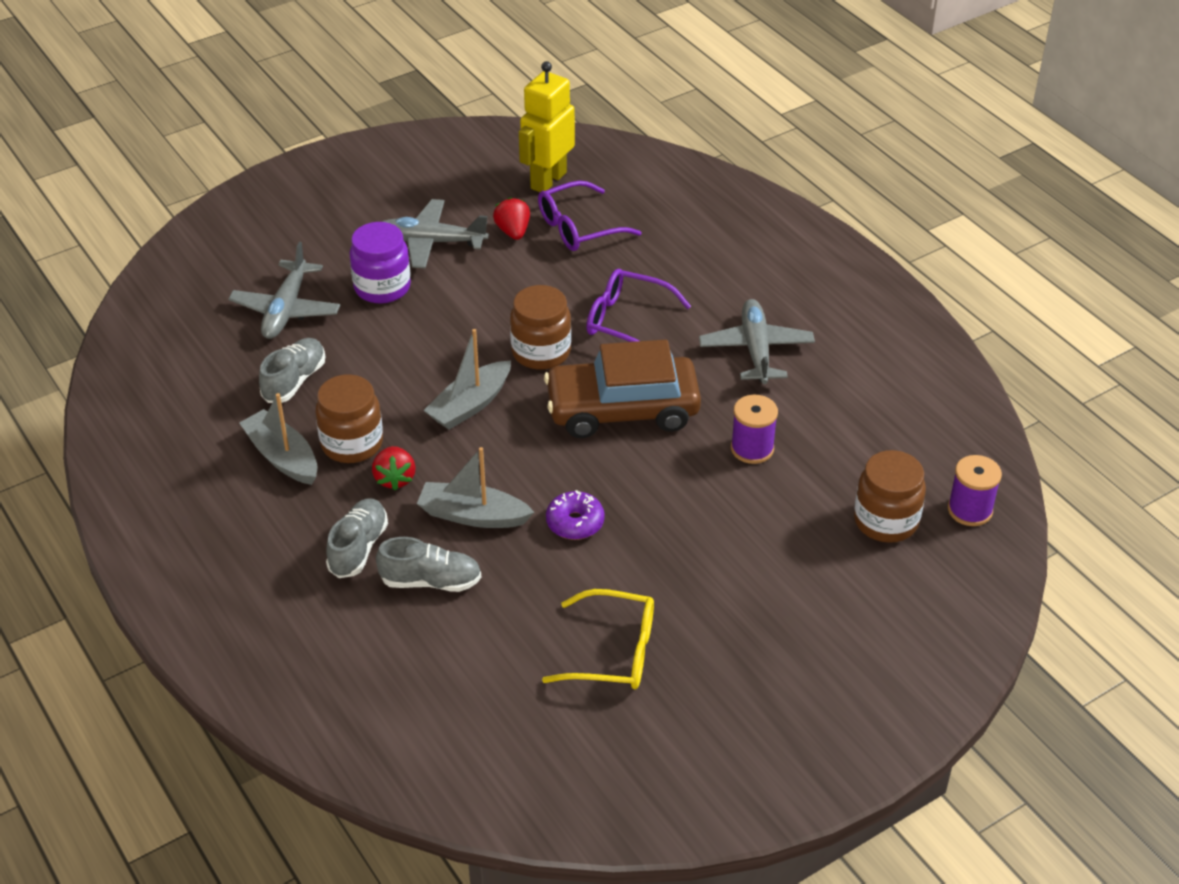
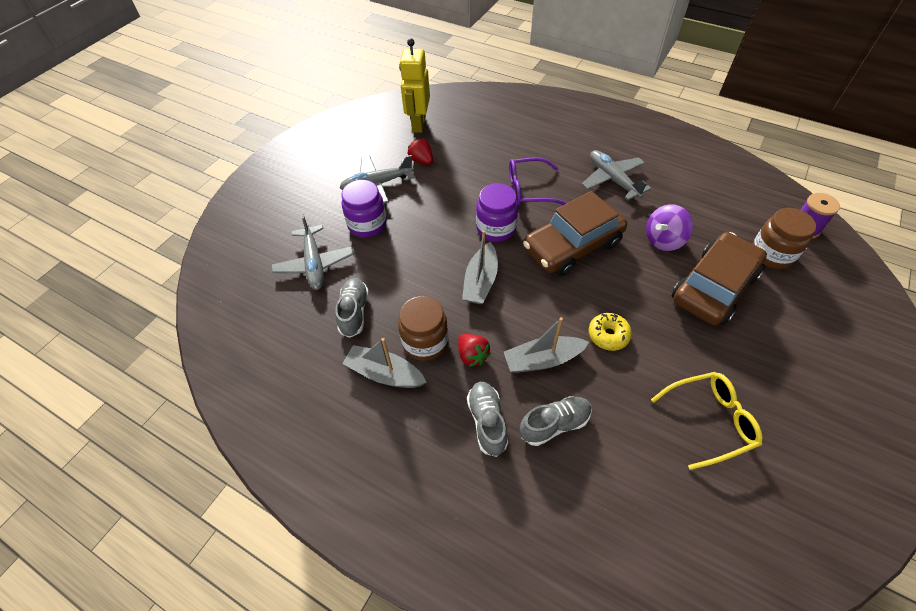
camera: 25 degrees left, 10 degrees up
(541, 352) = (496, 228): brown jar -> purple jar
(575, 522) = (608, 335): purple donut -> yellow donut
(578, 228) = (457, 145): purple glasses -> none
(752, 448) = (663, 240): purple spool -> purple spinning top
(763, 526) = (713, 287): none -> brown car

